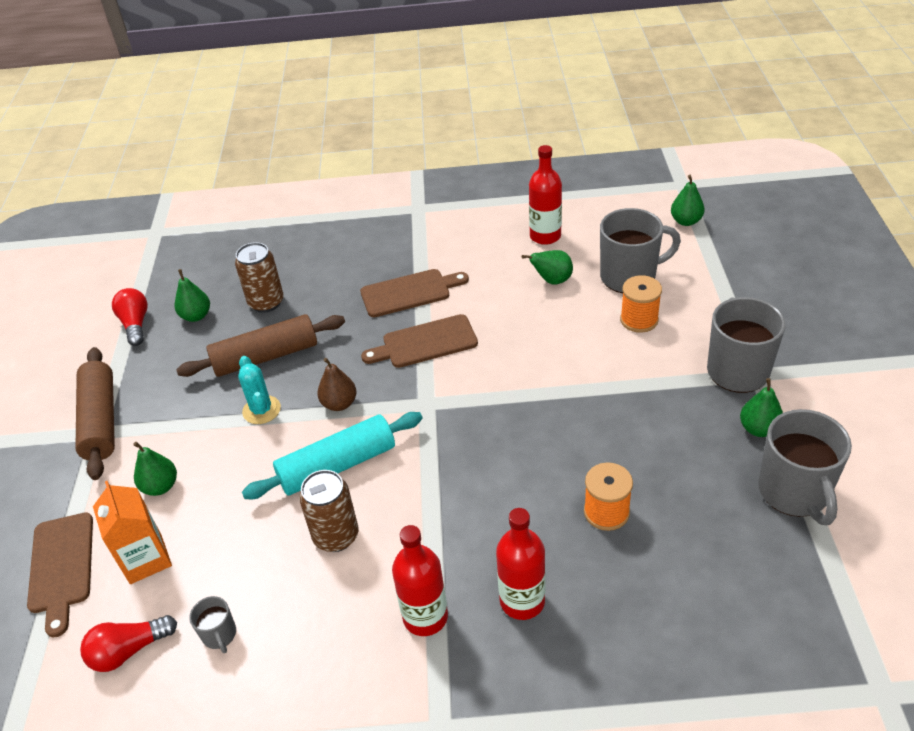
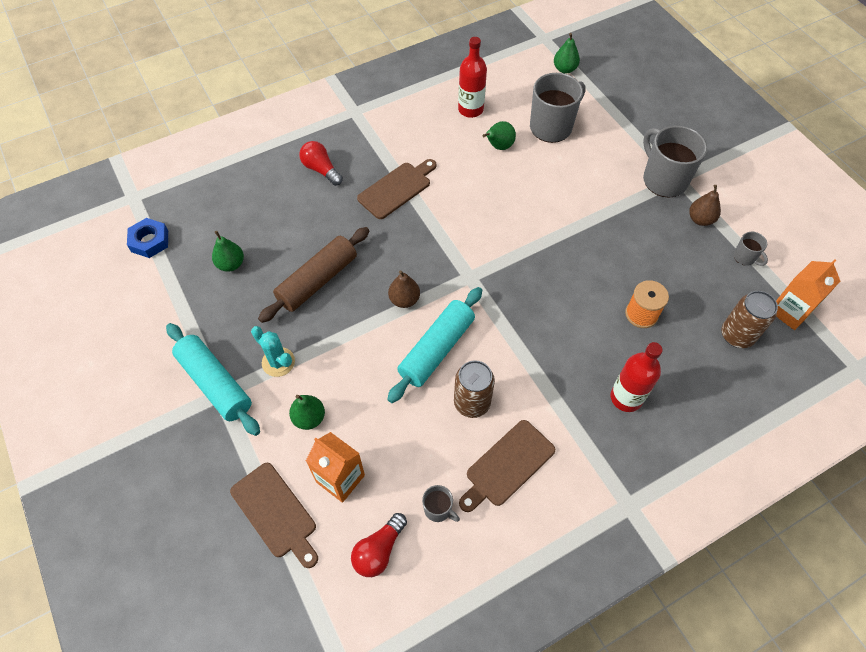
camera: 30 degrees left, 15 degrees up
(101, 420) = (215, 383): brown rolling pin -> turquoise rolling pin
(135, 324) = (181, 289): red light bulb -> red light bulb (321, 169)
(141, 274) = (149, 241): none -> blue nut
(261, 410) = (346, 326): turquoise cactus -> turquoise cactus (278, 362)
(266, 302) = (284, 233): brown can -> brown can (737, 335)
(425, 343) = (437, 228): brown cutting board -> brown cutting board (507, 465)
(425, 617) = (571, 435): red bottle -> none
(639, 320) = (578, 161): orange spool -> none
(758, 429) = (700, 219): green pear -> brown pear
(794, 492) = (745, 257): grey mug -> grey mug, size x0.47
(820, 580) = (789, 311): none -> orange carton

